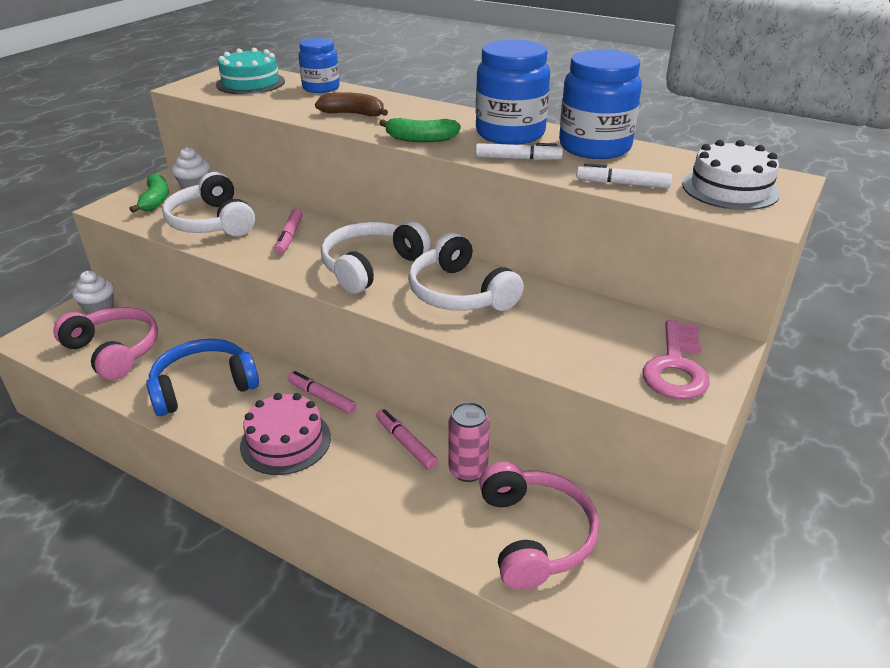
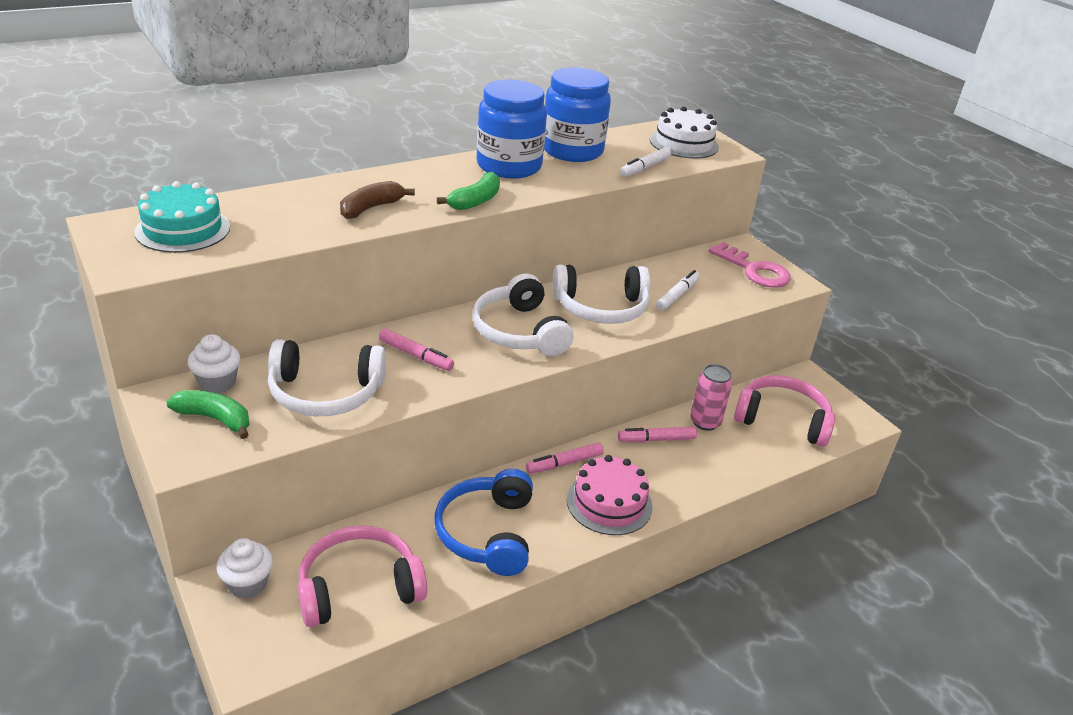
camera: 65 degrees left, 0 degrees up
(321, 88) = (267, 200): blue jar -> none
(518, 159) = (563, 182): white marker -> white marker (677, 295)

